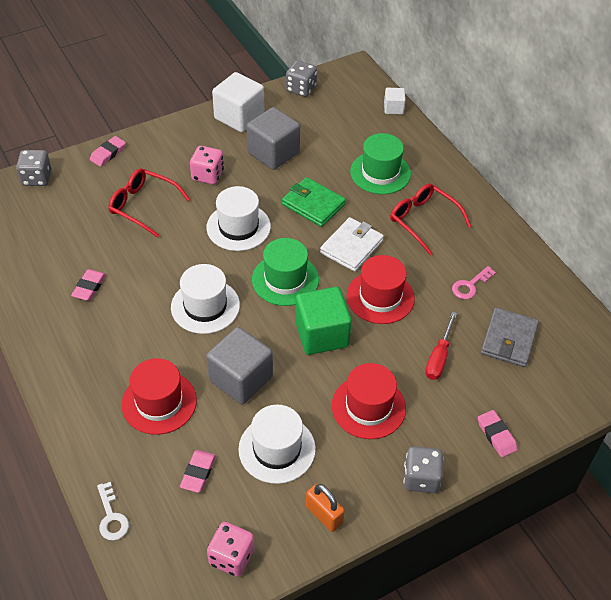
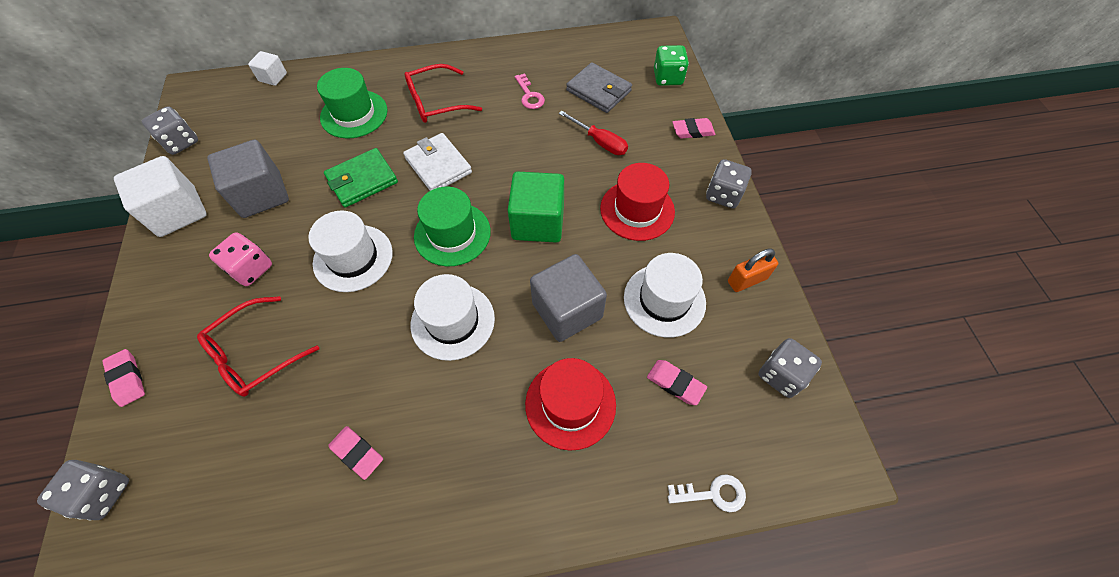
camera: 70 degrees left, 10 degrees up
(231, 557) = (781, 375): pink dice -> grey dice
(380, 297) = (512, 162): red hat -> none
(564, 397) = (667, 78): none -> green dice

